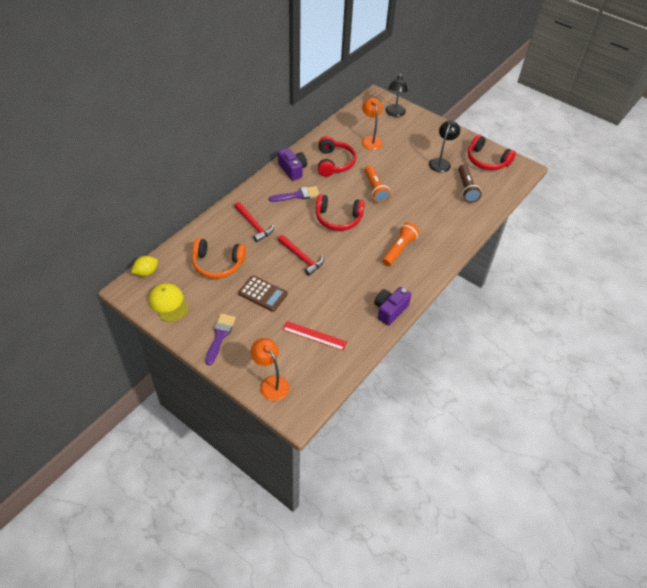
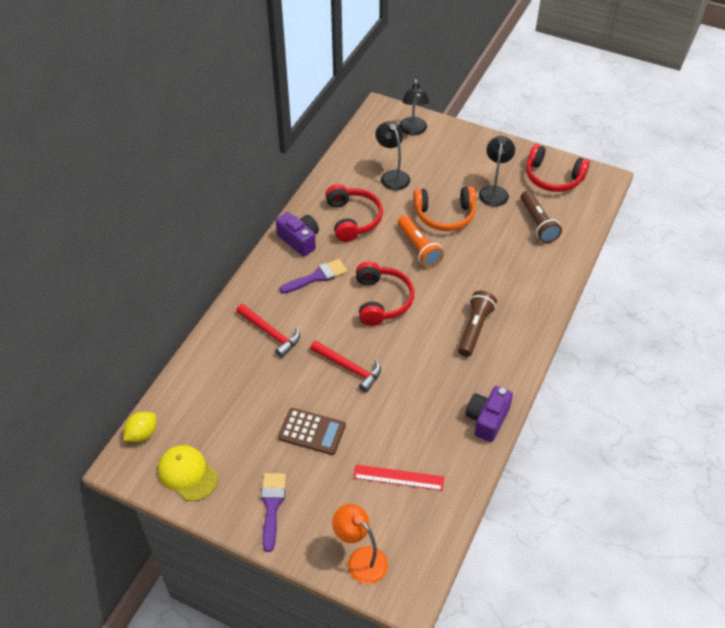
camera: 10 degrees left, 0 degrees up
(218, 264) = (238, 401): orange headphones -> orange headphones (445, 215)
(338, 218) = (381, 300): red headphones -> red headphones turned 90 degrees counterclockwise
(370, 140) = (392, 176): orange lamp -> black lamp
(399, 249) = (474, 329): orange flashlight -> brown flashlight

